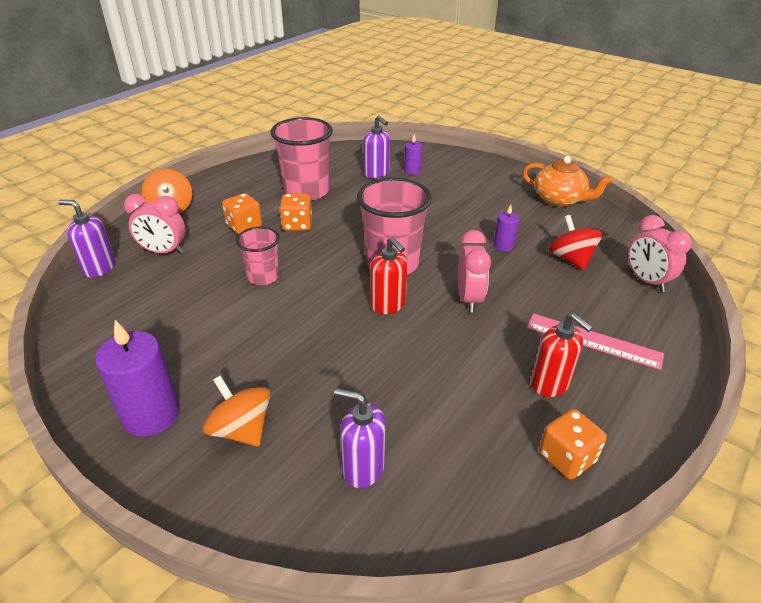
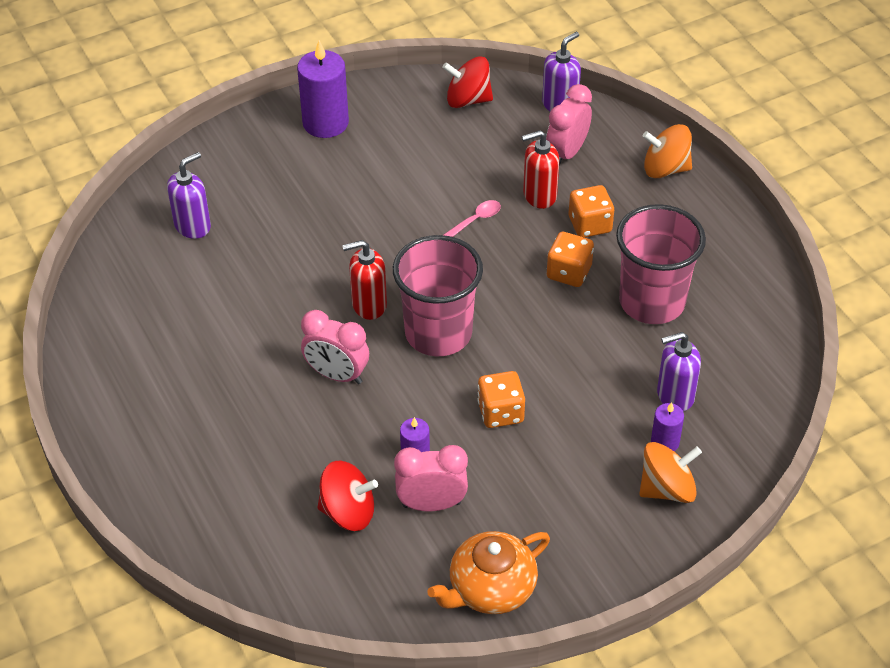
camera: 115 degrees right, 10 degrees up
(97, 321) = (468, 100): none -> red spinning top
(241, 429) = (276, 169): orange spinning top -> orange spinning top (667, 489)
(263, 277) = (475, 221): pink cup -> pink spoon
(550, 384) = (186, 380): red soap dispenser -> red soap dispenser (539, 195)
(567, 457) = (113, 349): orange dice -> orange dice (500, 412)
(593, 341) = (211, 447): pink ruler -> none
(646, 281) = (263, 564): pink clock -> pink clock (431, 504)

